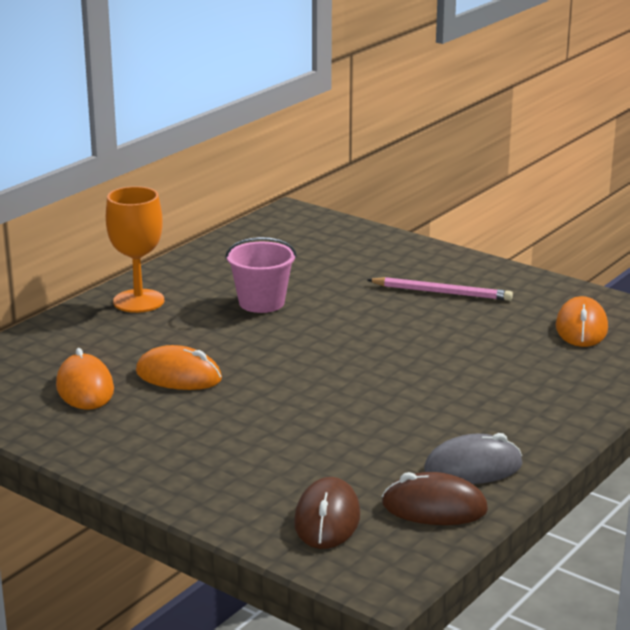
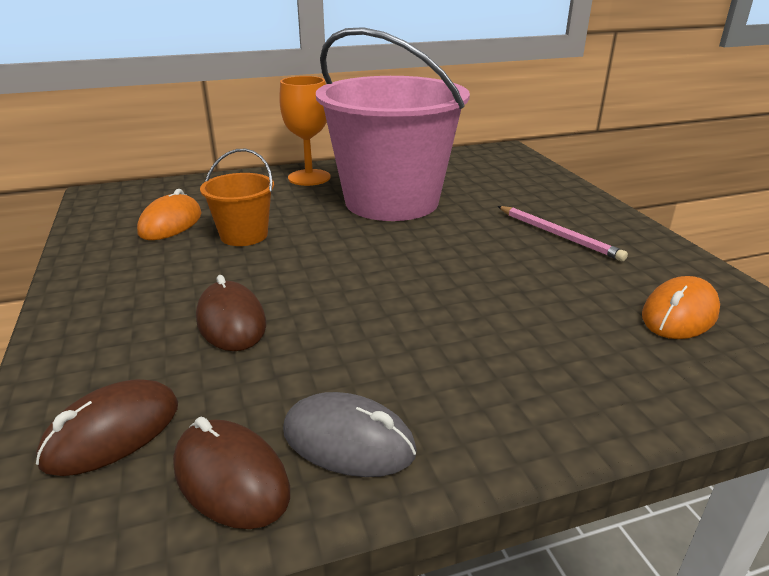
camera: 35 degrees right, 5 degrees up
(178, 376) = (244, 235): orange mouse -> orange bucket
(261, 302) = (391, 201): pink bucket -> pink bucket, size x2.27
(290, 438) = (231, 321): none -> brown mouse

